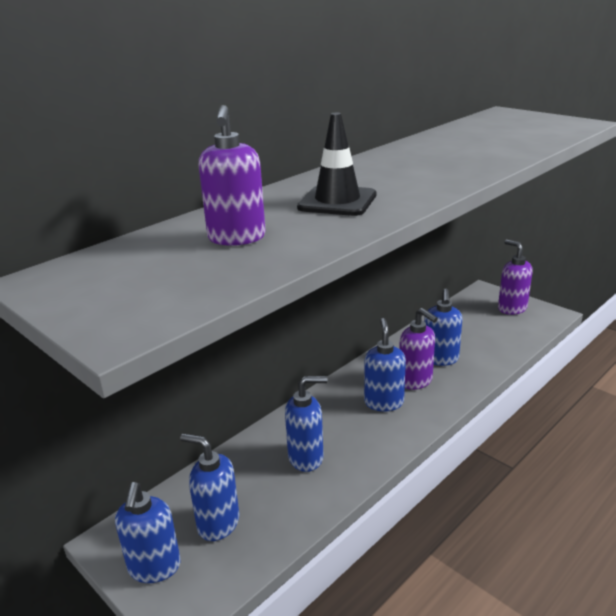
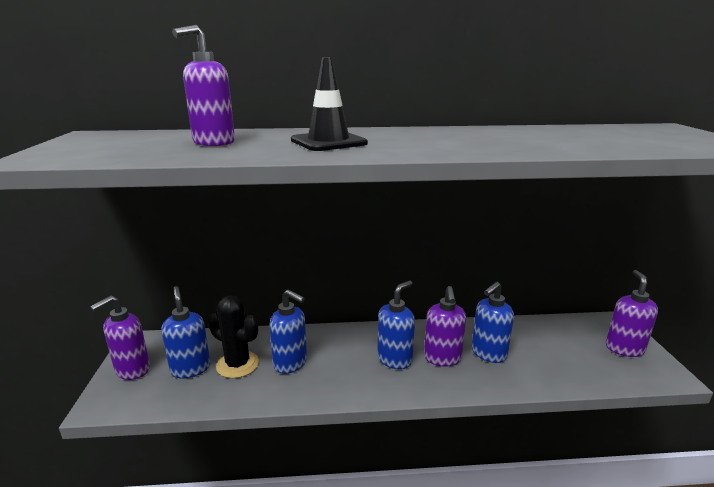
camera: 40 degrees right, 5 degrees down
(154, 567) = (132, 370): blue soap dispenser -> purple soap dispenser
(259, 490) = (237, 364): none -> black cactus

